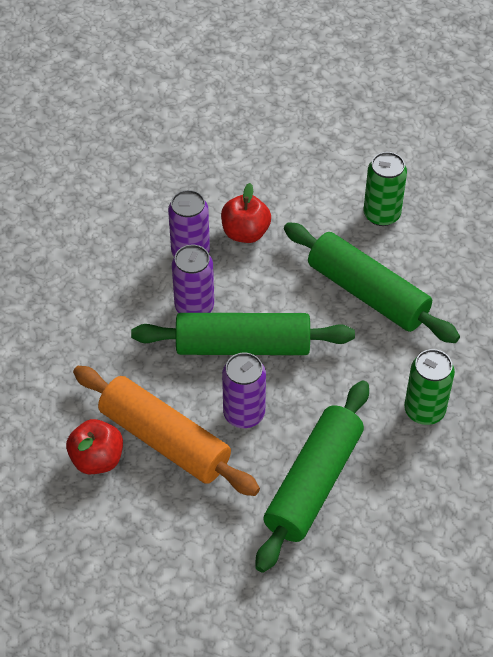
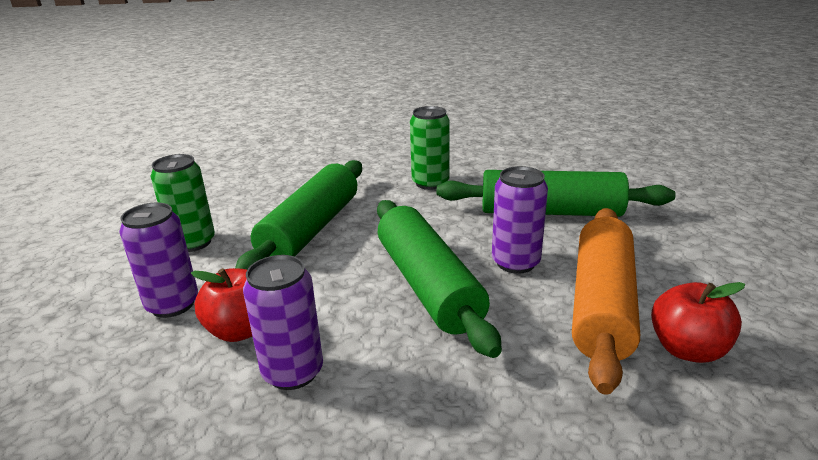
camera: 110 degrees left, 25 degrees down
(194, 307) = (391, 339): purple can -> purple can (172, 304)

